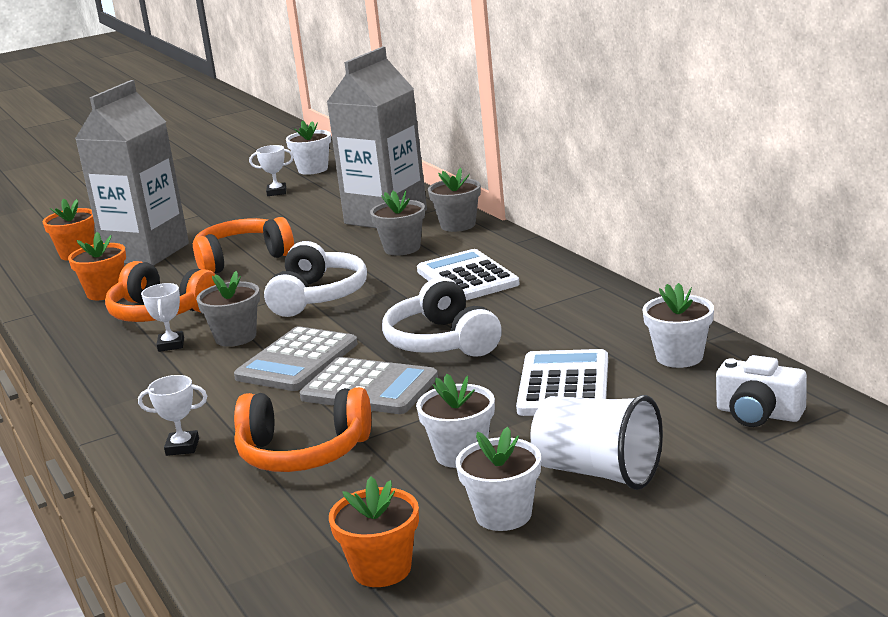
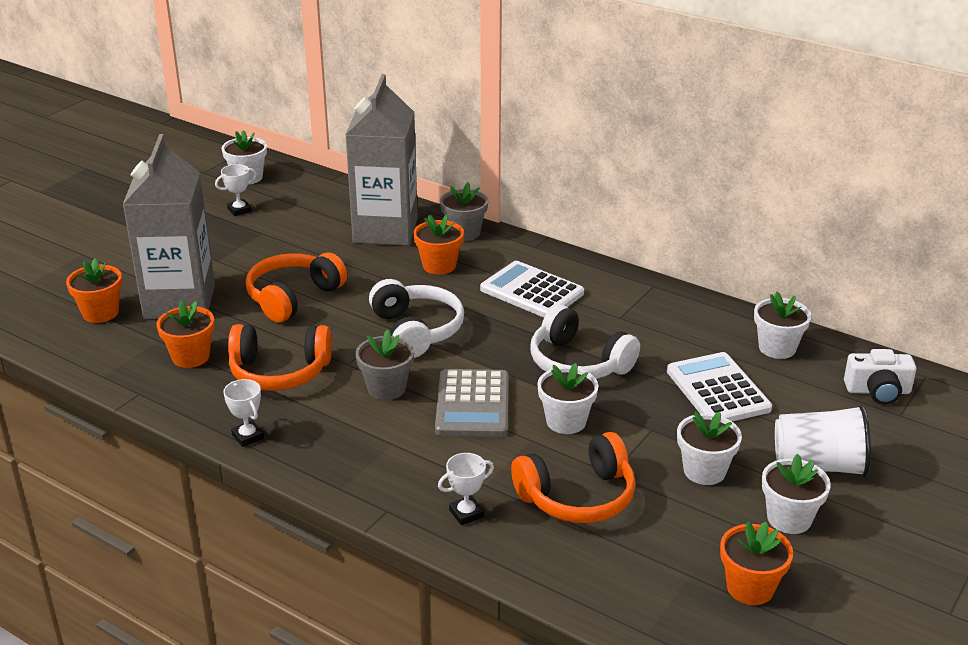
camera: 30 degrees left, 10 degrees up
(171, 345) = (331, 407): white trophy -> white trophy (248, 436)
(369, 388) = (566, 421): grey calculator -> white flower pot
(402, 248) = (439, 265): grey flower pot -> orange flower pot

